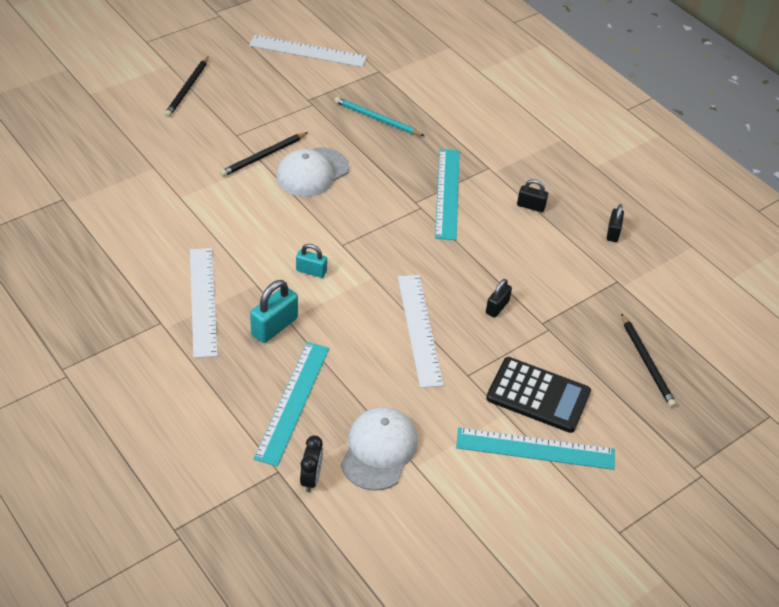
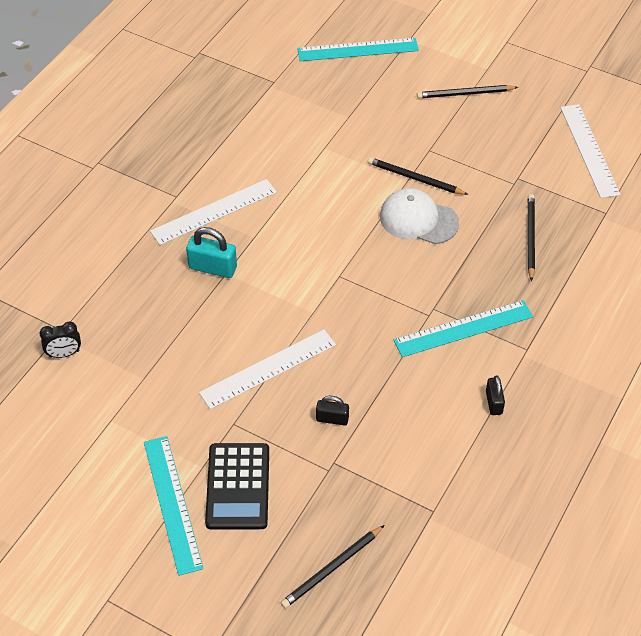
camera: 70 degrees right, 5 degrees up
(293, 402) = (137, 311): turquoise ruler -> turquoise ruler (358, 50)
(311, 271) = (292, 267): turquoise padlock -> none
(377, 119) = (530, 237): turquoise pencil -> black pencil
(379, 450) = (115, 388): white cap -> none
(613, 232) = (504, 487): black padlock -> none

